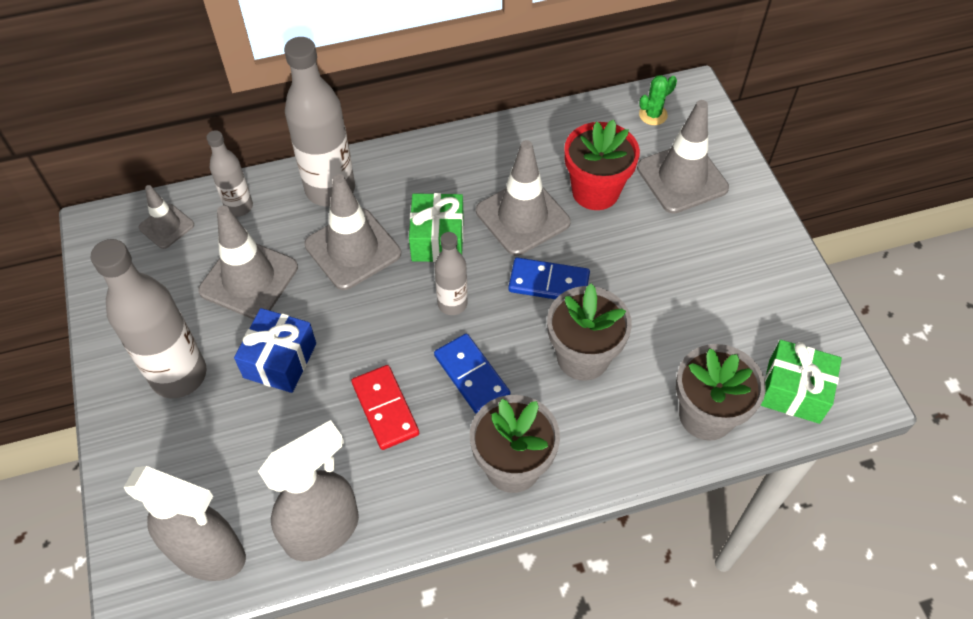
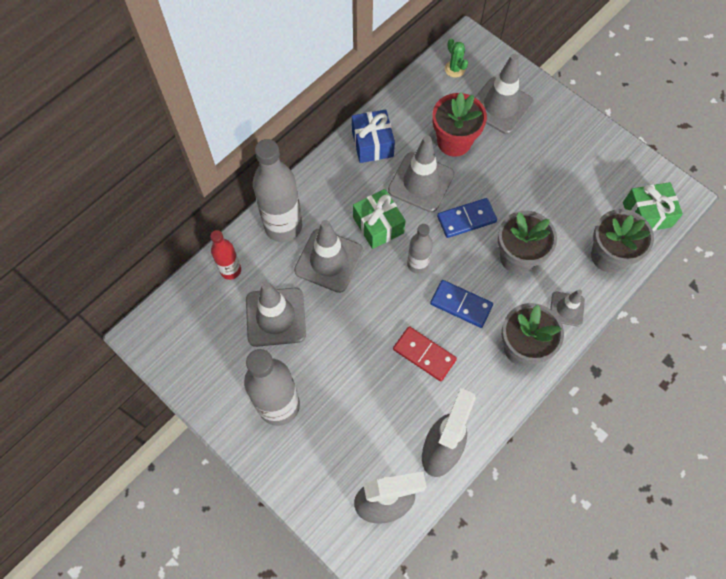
camera: 30 degrees left, 10 degrees up
(166, 226) = (191, 310): grey traffic cone -> grey traffic cone (566, 309)
(239, 207) = (230, 270): grey bottle -> red bottle
(280, 360) = (337, 360): blue gift -> blue gift (372, 144)
(653, 115) = (455, 69): green cactus -> green cactus turned 60 degrees counterclockwise

